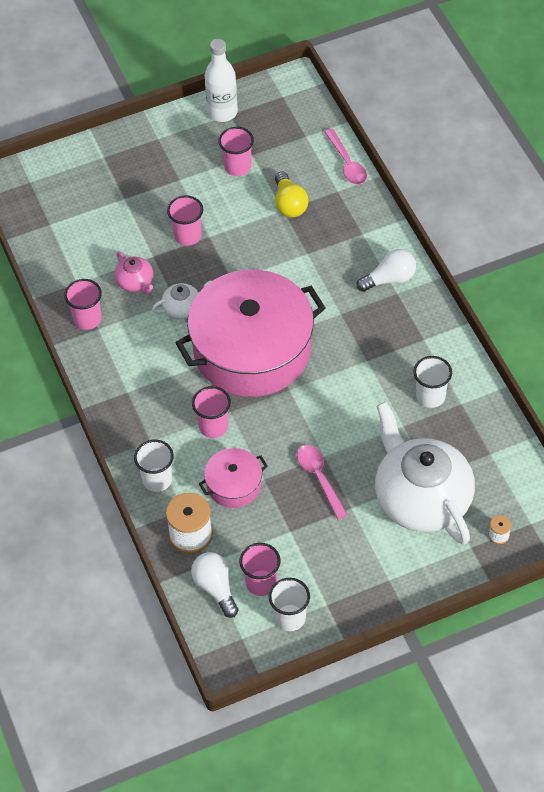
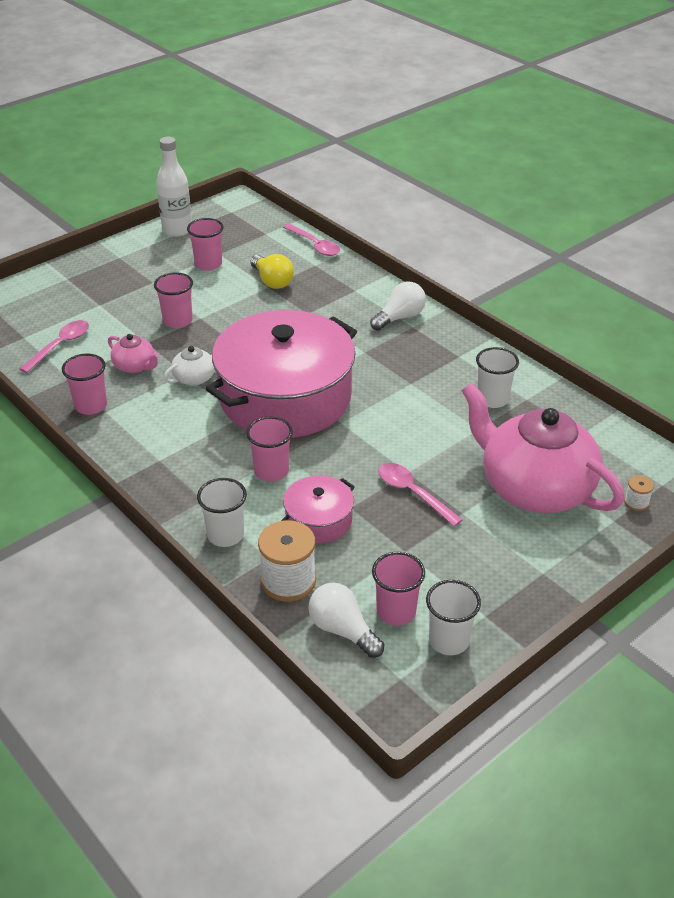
camera: 20 degrees left, 15 degrees down
(78, 242) = (60, 346): none -> pink spoon
(421, 498) = (534, 488): white teapot -> pink teapot

